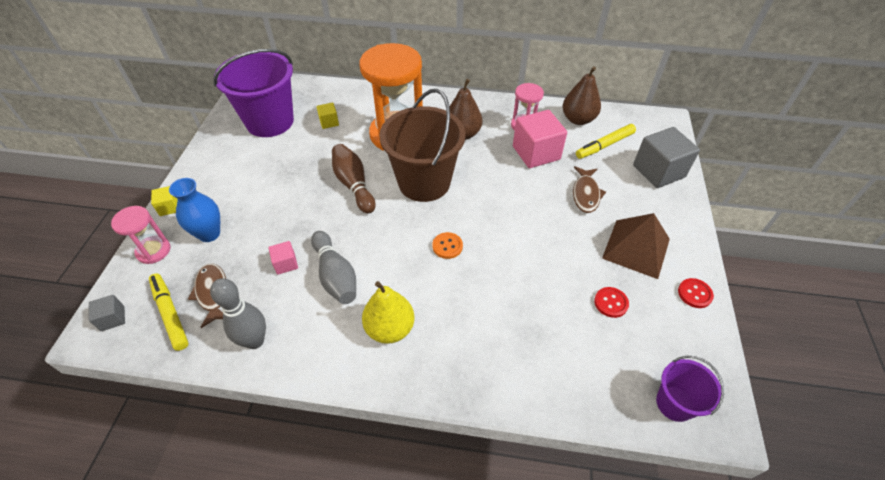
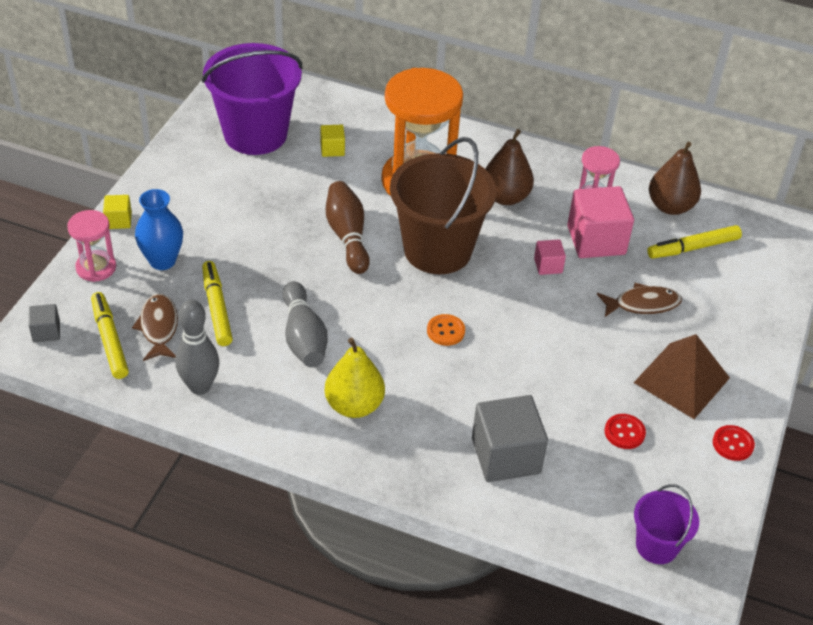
camera: 10 degrees right, 5 degrees down
(259, 265) = (216, 308): none -> yellow marker
(286, 264) = (247, 312): pink cube -> pink cube (548, 265)
(586, 194) = (642, 304): brown fish -> brown fish turned 120 degrees counterclockwise
(658, 171) = (752, 294): grey cube -> grey cube (506, 456)

